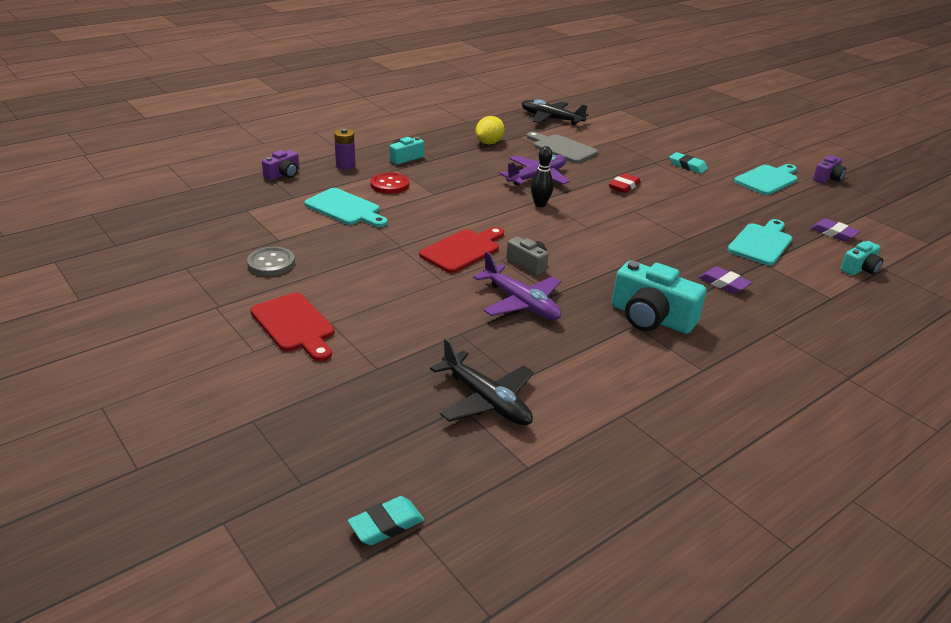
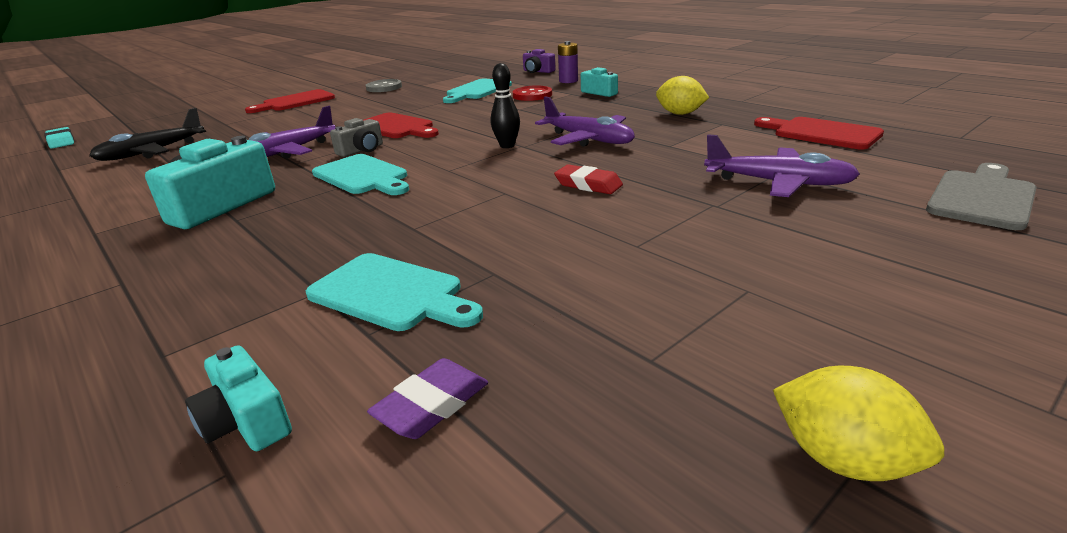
camera: 90 degrees right, 5 degrees down
(551, 119) = (821, 133): black plane -> red cutting board
(562, 148) = (704, 145): grey cutting board -> grey cutting board (982, 197)
(628, 144) = (778, 183): none -> purple plane
(687, 166) = (723, 232): turquoise eraser -> none
(724, 283) = (268, 252): purple eraser -> none
(767, 179) = (728, 328): turquoise cutting board -> turquoise cutting board (363, 176)
(827, 178) = (843, 459): purple camera -> yellow lemon

